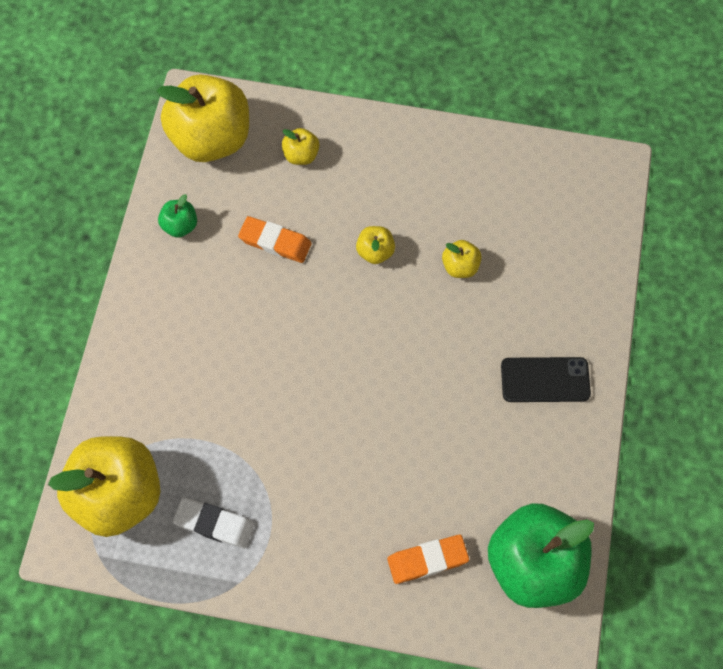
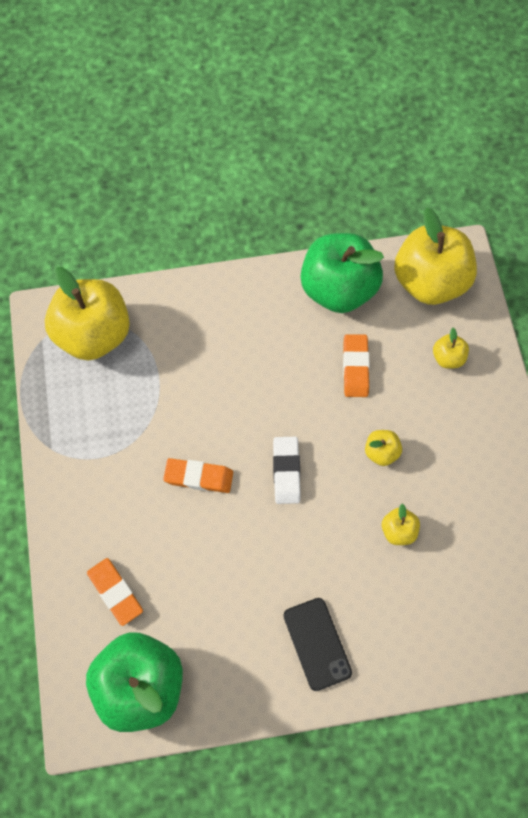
camera: 70 degrees right, 0 degrees up
(180, 226) = (338, 289): green apple -> green apple, size x2.32
(214, 524) = (92, 413): white eraser -> white eraser (286, 471)
(333, 435) = (198, 477): none -> orange eraser

